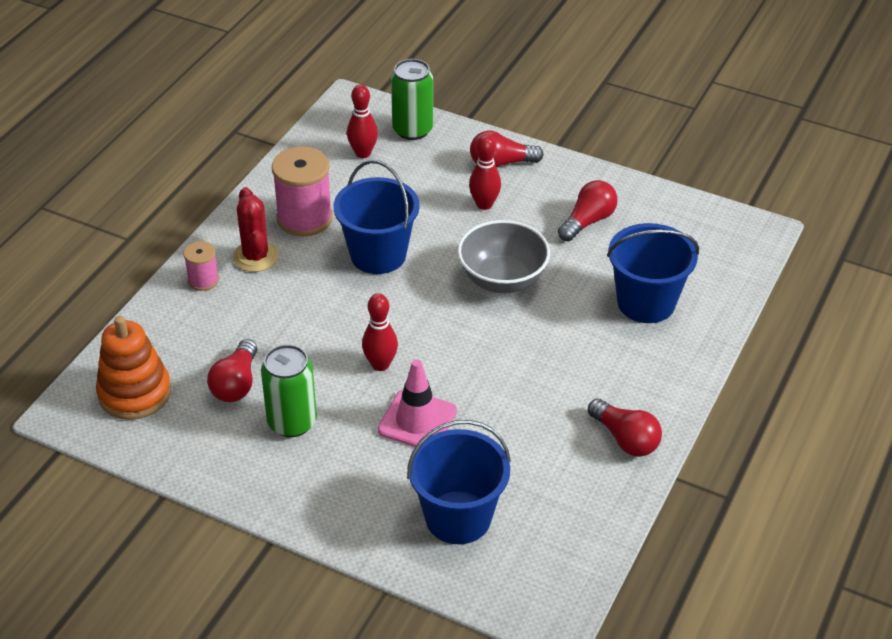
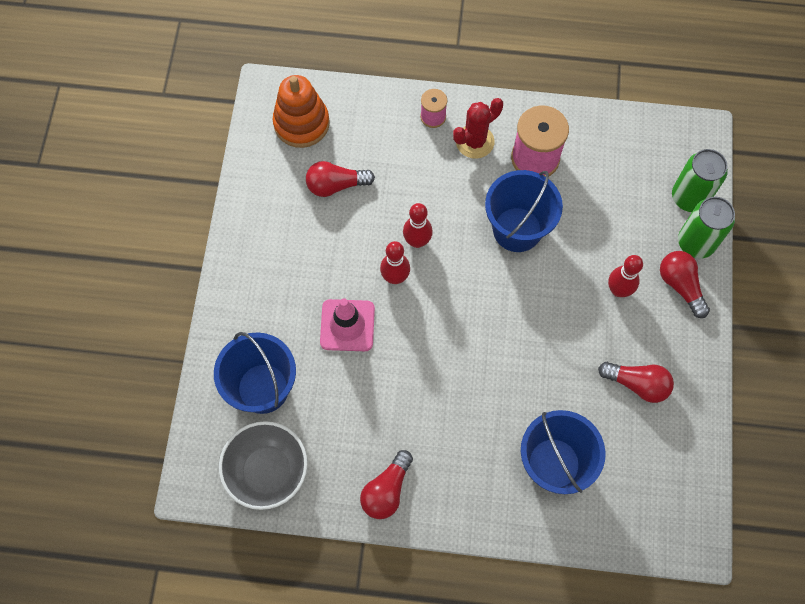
camera: 70 degrees right, 25 degrees up
(292, 422) = (313, 238): green can -> green can (695, 243)
(363, 153) = (638, 170): red bowling pin -> red bowling pin (417, 241)
(502, 279) = (530, 336): grey bowl -> grey bowl (267, 471)

